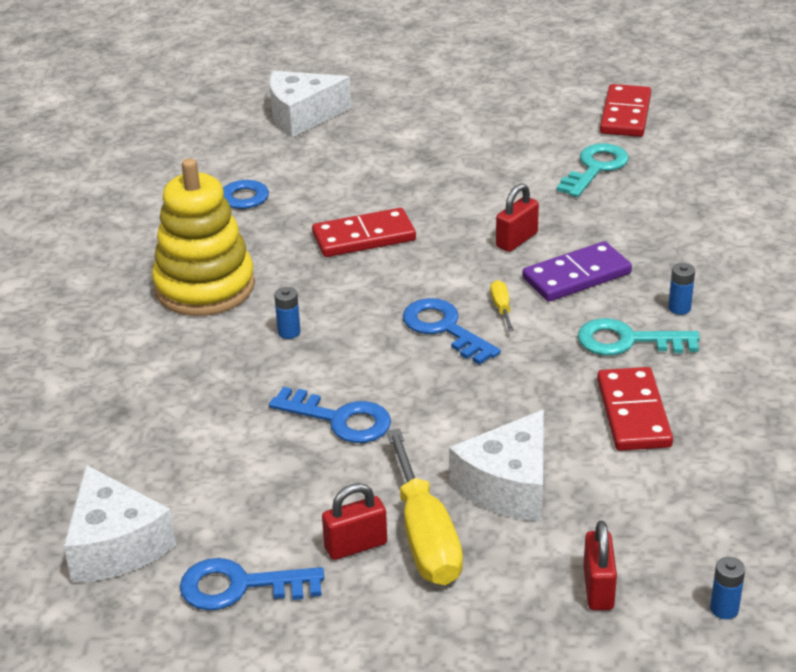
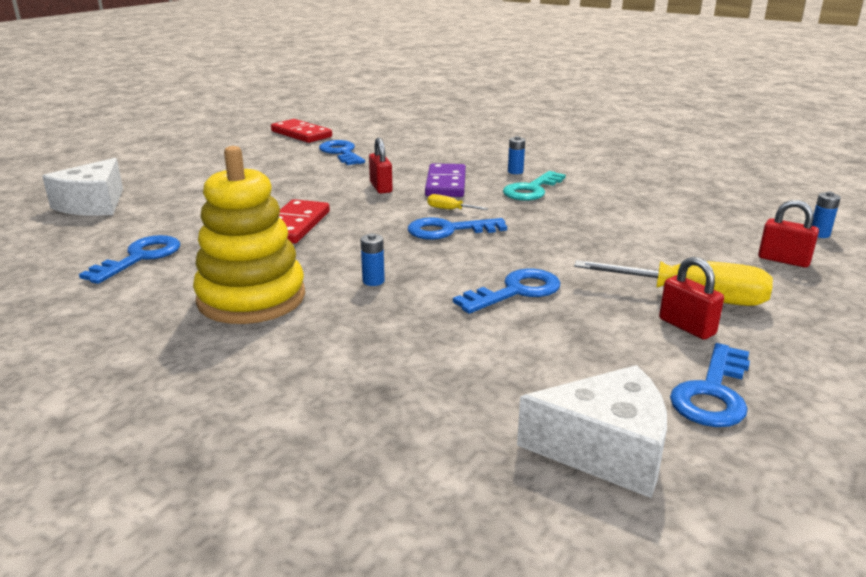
camera: 60 degrees left, 10 degrees down
(356, 545) = (686, 327): red padlock -> red padlock turned 45 degrees counterclockwise
(508, 486) = (653, 257): white cheese -> none
(595, 168) = (341, 153): turquoise key -> blue key
(633, 413) = (607, 207): red domino -> none

